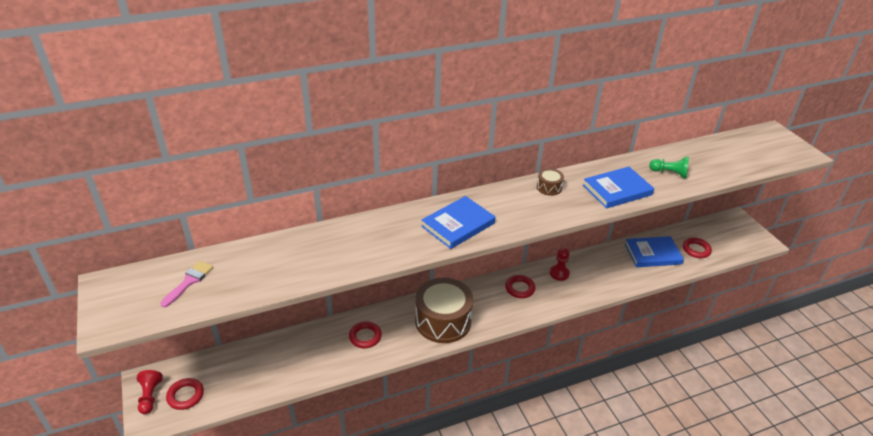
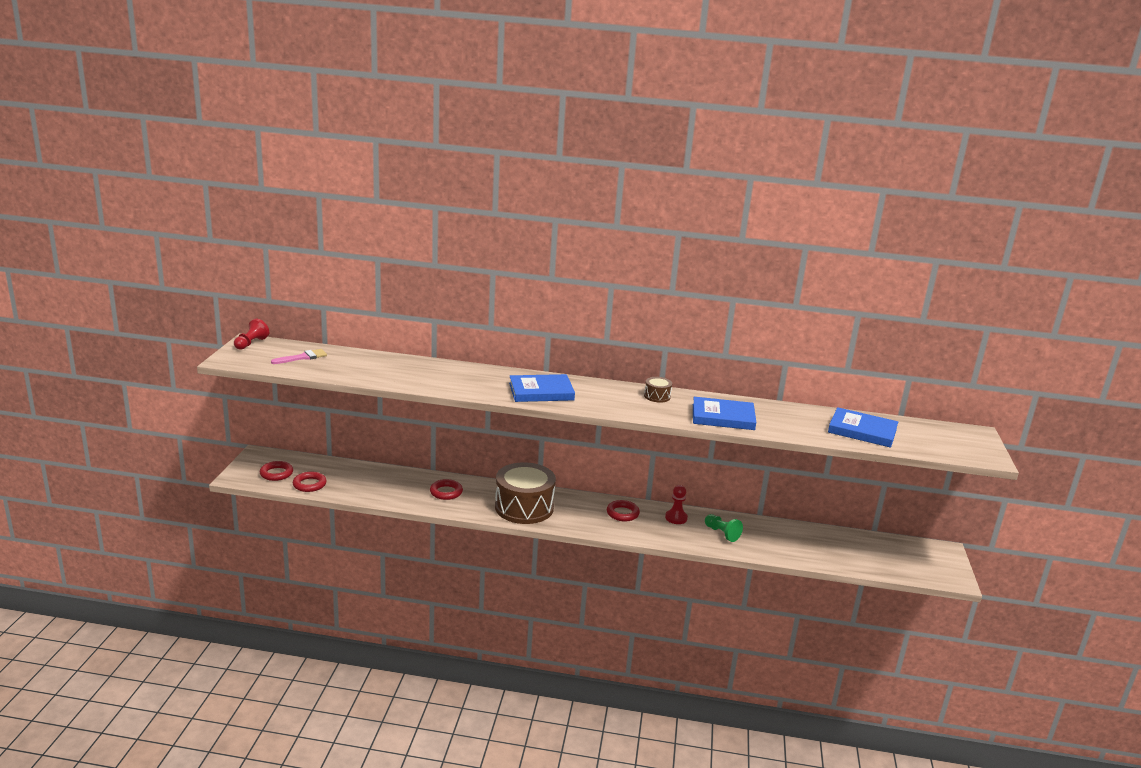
camera: 30 degrees right, 15 degrees down
(150, 396) = (253, 464): red pawn -> red pawn (251, 343)
(652, 254) = (799, 540): blue book -> blue book (862, 431)
(669, 173) = (797, 423): green pawn -> green pawn (722, 533)
(696, 250) = (856, 555): red ring -> red ring (309, 484)

